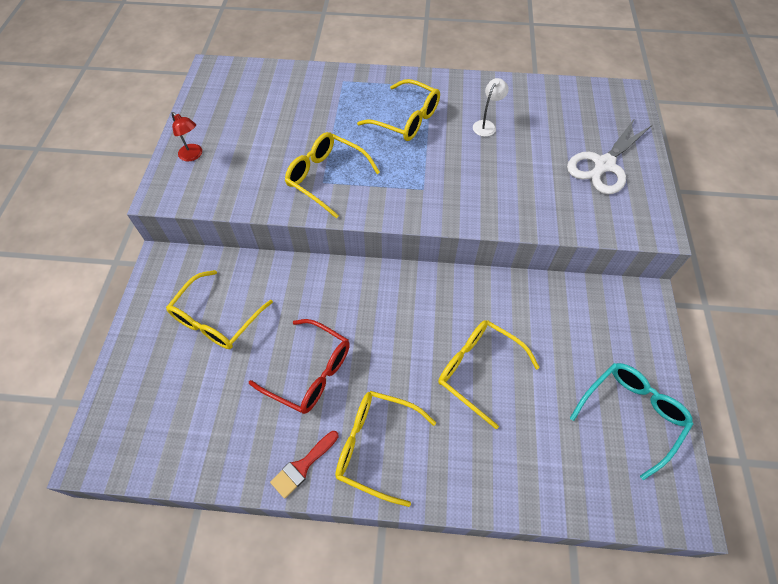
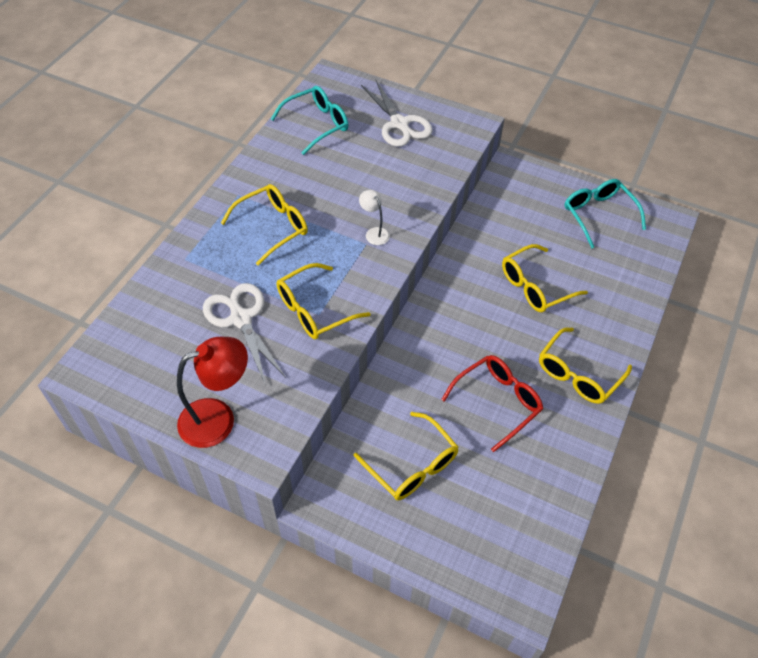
camera: 70 degrees left, 5 degrees down
(193, 155) = (218, 418): red lamp -> red lamp, size x1.96
(297, 134) = (240, 318): none -> white scissors
(302, 466) = (581, 430): red brush -> none
(486, 125) = (314, 175): white lamp -> white lamp (374, 233)
(554, 106) = (317, 124): none -> turquoise glasses

